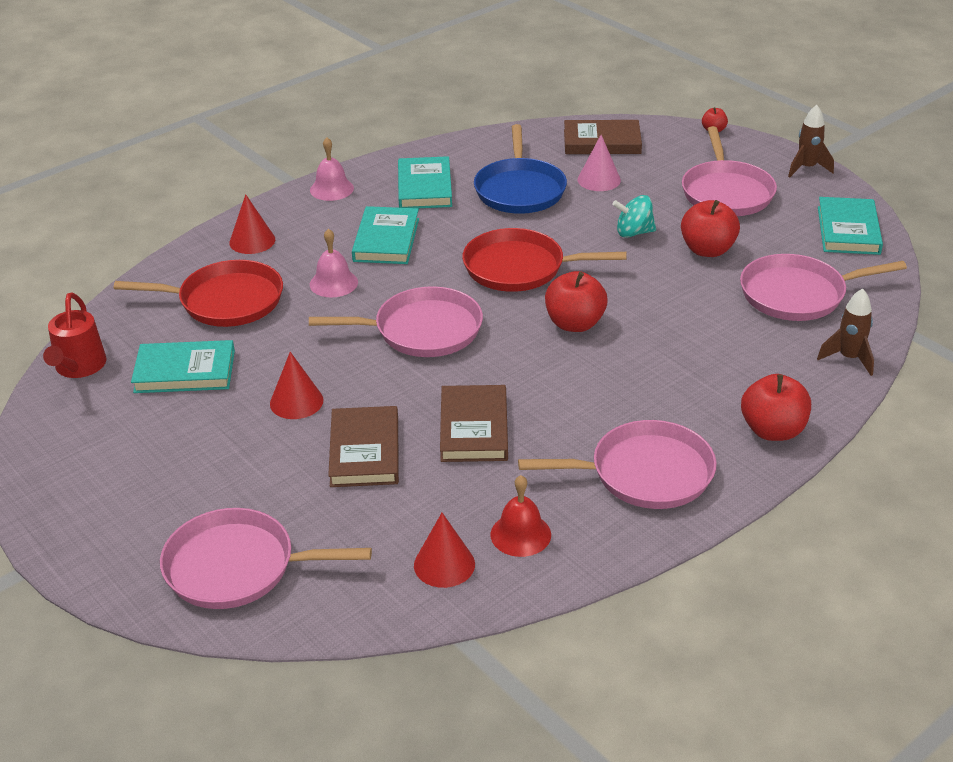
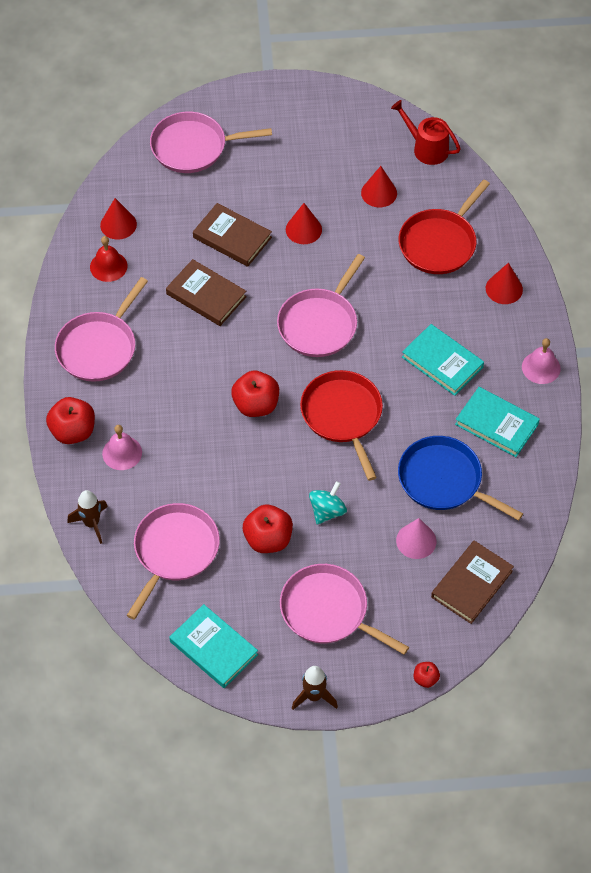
camera: 125 degrees right, 20 degrees up
(185, 371) = (379, 193): turquoise book -> red cone
(237, 567) = (193, 147): pink pan -> pink pan turned 135 degrees counterclockwise
(333, 283) = (413, 306): pink bell -> pink bell (122, 453)
(519, 268) = (343, 416): red pan -> red pan turned 60 degrees counterclockwise

